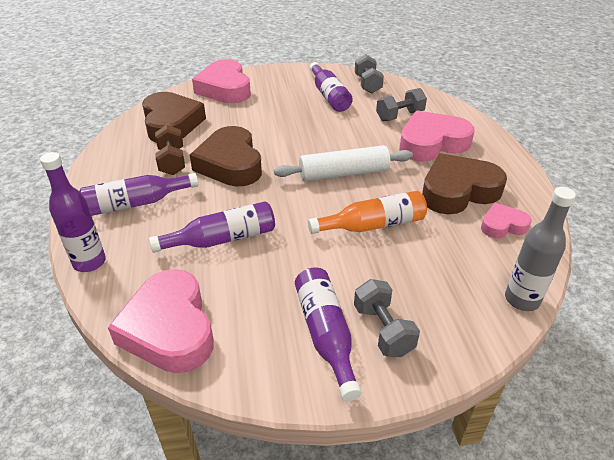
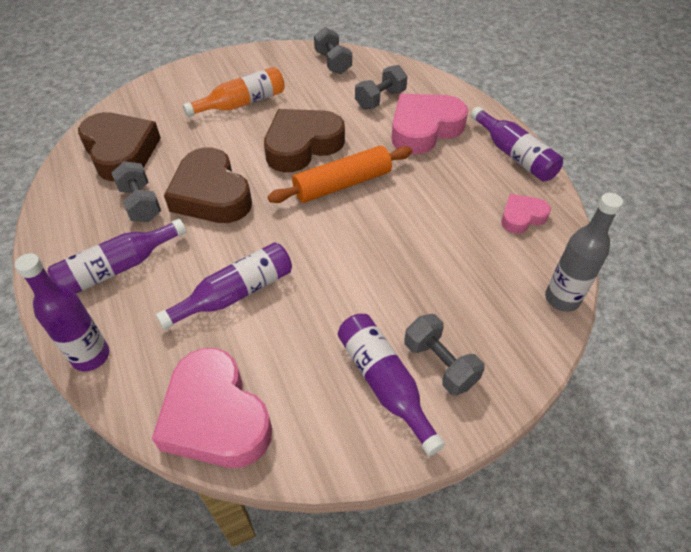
camera: 15 degrees left, 10 degrees up
(172, 161) = (141, 204): brown dumbbell -> grey dumbbell
(225, 88) = (169, 93): pink heart -> none
(329, 95) = (294, 84): purple bottle -> purple bottle (514, 155)
(344, 173) = (342, 184): white rolling pin -> orange rolling pin
(373, 225) = (393, 243): orange bottle -> orange bottle (241, 103)
(458, 191) = (467, 184): brown heart -> brown heart (302, 145)

